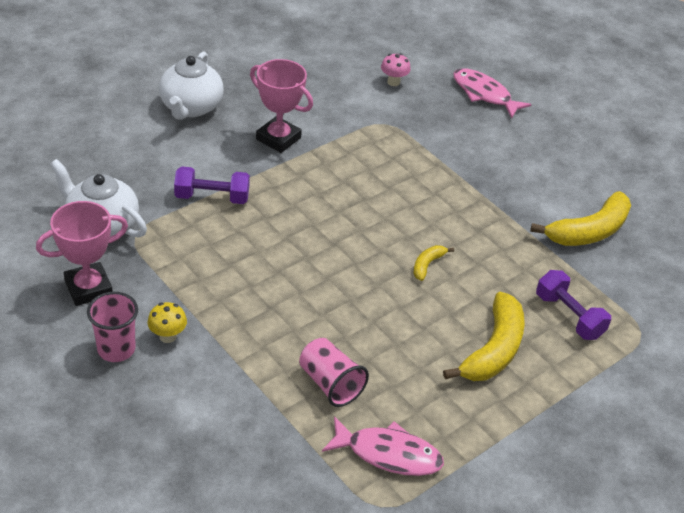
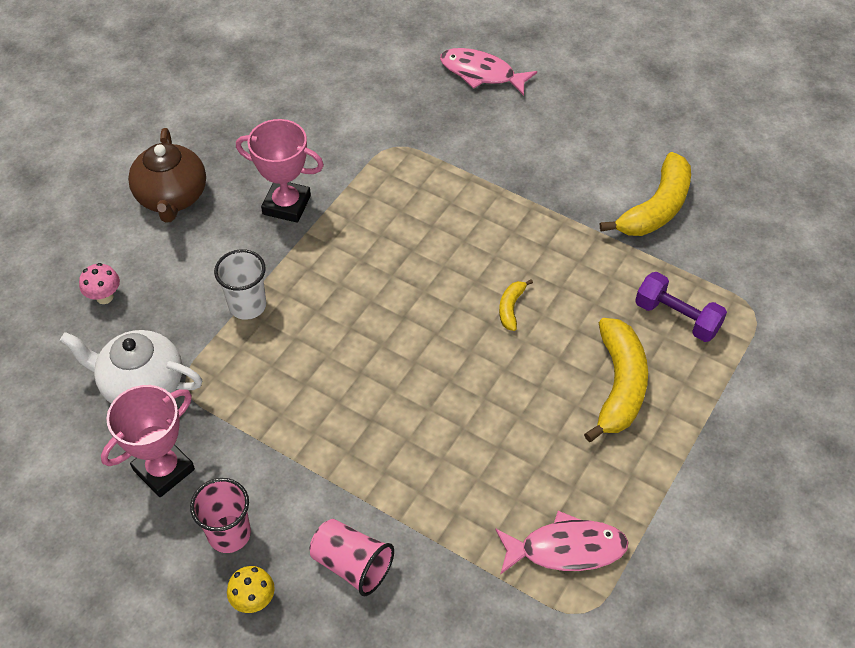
camera: 15 degrees left, 10 degrees up
(168, 336) = (277, 497): yellow mushroom -> yellow mushroom (254, 600)
(191, 107) = (172, 197): white teapot -> brown teapot
(212, 197) = (247, 305): purple dumbbell -> white cup
(330, 384) = (473, 489): pink cup -> pink cup (352, 565)
(393, 82) = (379, 90): pink mushroom -> pink mushroom (104, 297)

